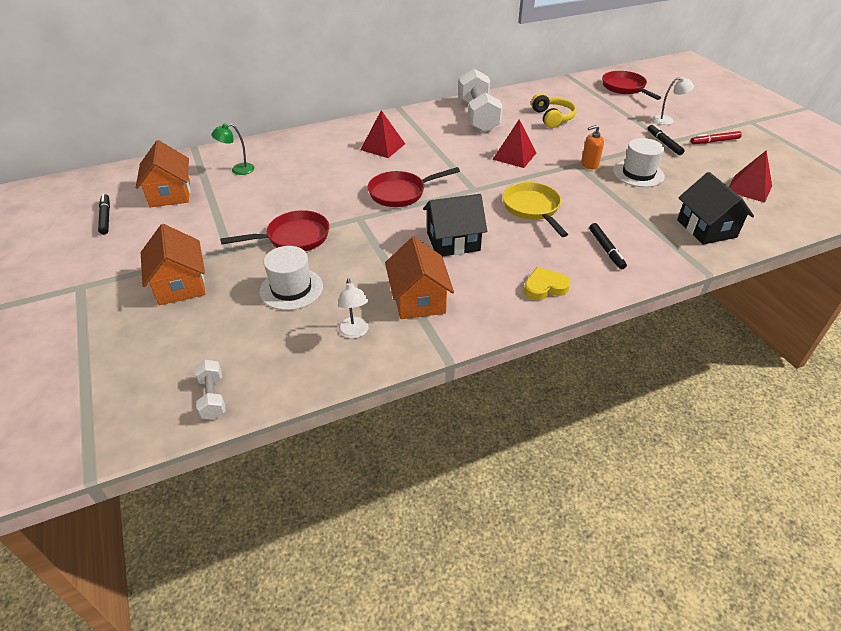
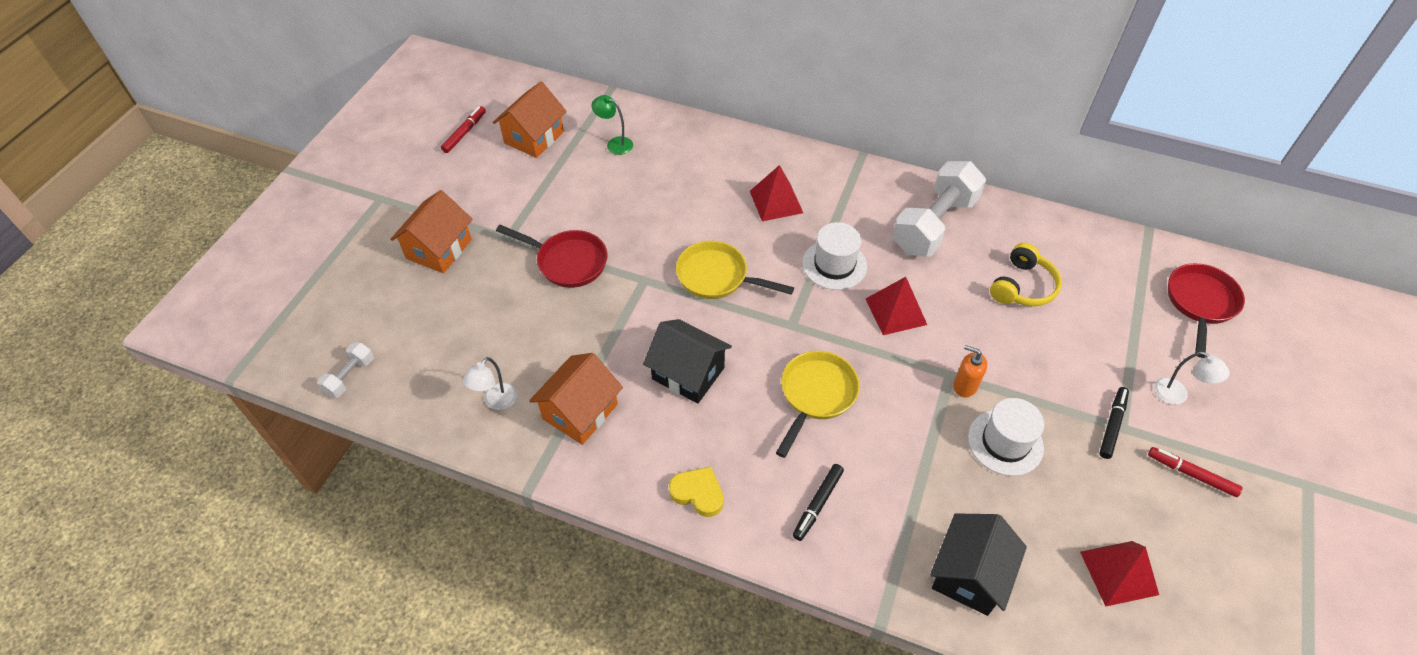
camera: 45 degrees right, 10 degrees up
(106, 217) = (465, 133): black marker -> red marker
(291, 289) = (504, 317): white hat -> white hat (834, 265)
(401, 193) = (717, 277): red pan -> yellow pan

